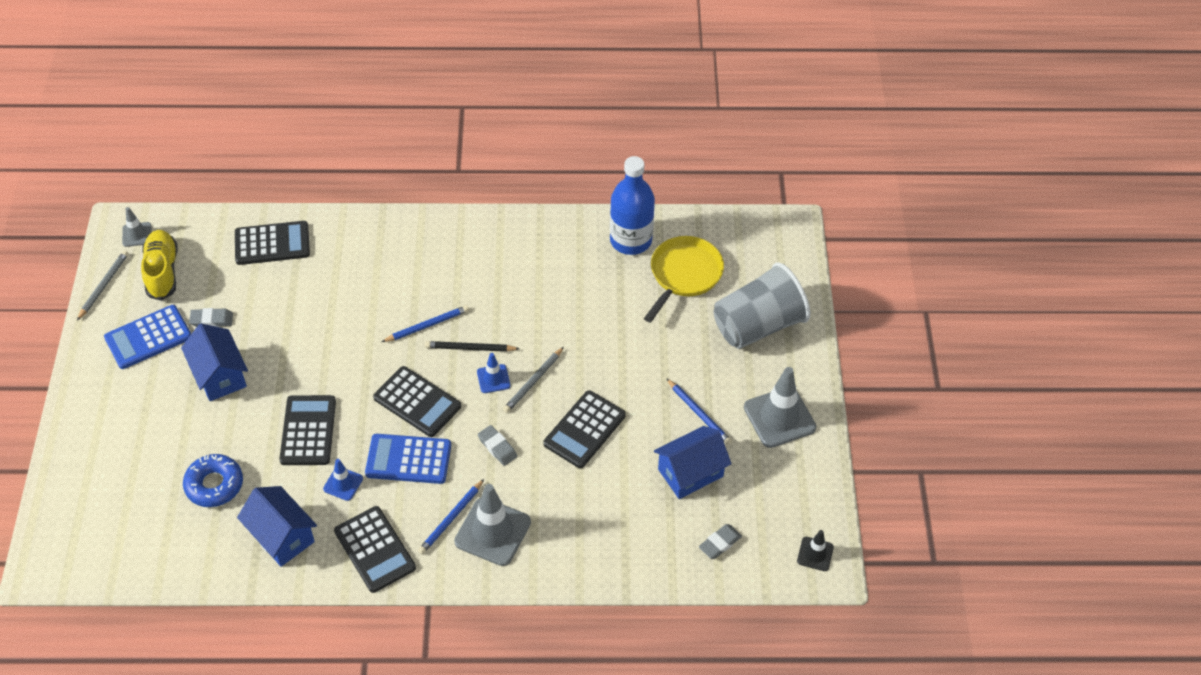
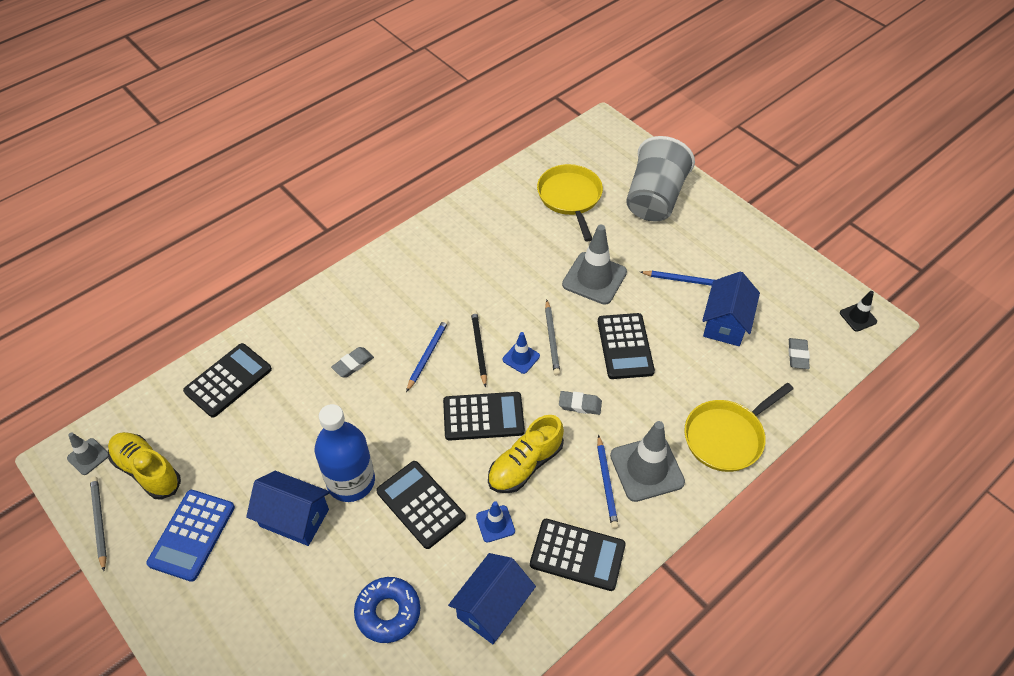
camera: 40 degrees left, 0 degrees up
(212, 320) = (238, 478): grey eraser -> grey eraser (353, 364)
(281, 536) = (492, 607): blue house -> blue house turned 60 degrees counterclockwise
(408, 459) = (525, 465): blue calculator -> yellow shoe
(470, 348) = (479, 348): black pencil -> black pencil turned 120 degrees clockwise
(582, 557) = (726, 437): none -> yellow pan
(630, 240) = (509, 198): blue bottle -> blue bottle (351, 481)
(779, 417) = (735, 247): grey traffic cone -> grey traffic cone (594, 278)

